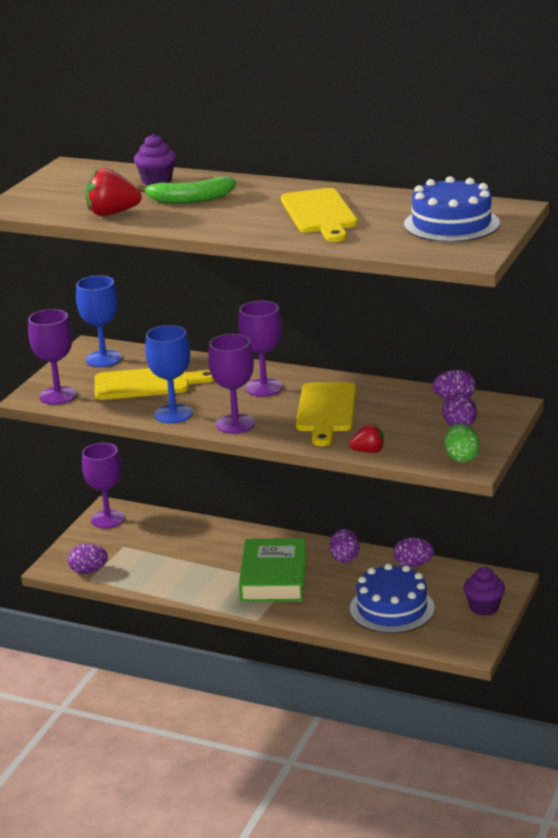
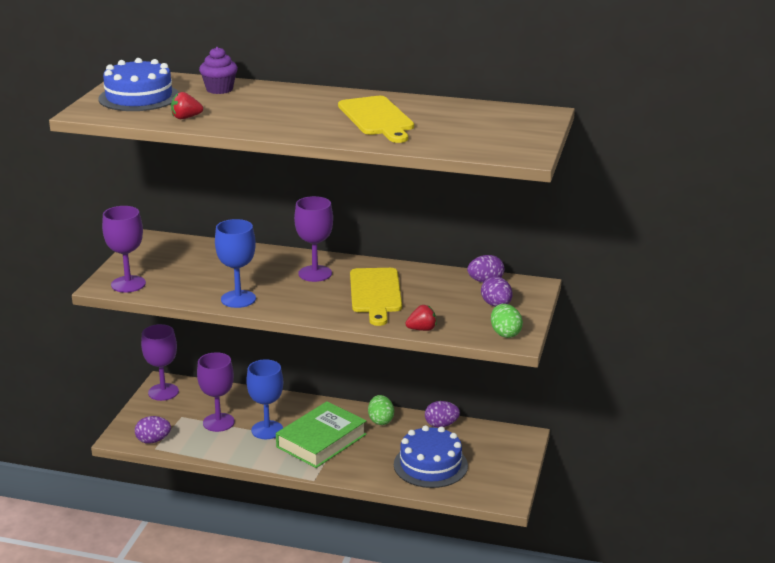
camera: 10 degrees left, 0 degrees up
(103, 359) = (164, 250): blue goblet -> blue goblet (267, 430)
(112, 213) = (186, 118): red strawberry -> red strawberry, size x0.63
(147, 384) = (209, 272): yellow cutting board -> none
(190, 199) = (255, 105): green banana -> none
(235, 424) = (297, 307): purple goblet -> purple goblet (218, 422)
(273, 577) = (321, 440): green book -> green book turned 45 degrees clockwise
(344, 558) = (380, 420): purple egg -> green egg
(451, 224) = (497, 127): blue cake -> blue cake (139, 97)
(484, 607) = (509, 461): purple cupcake -> none

